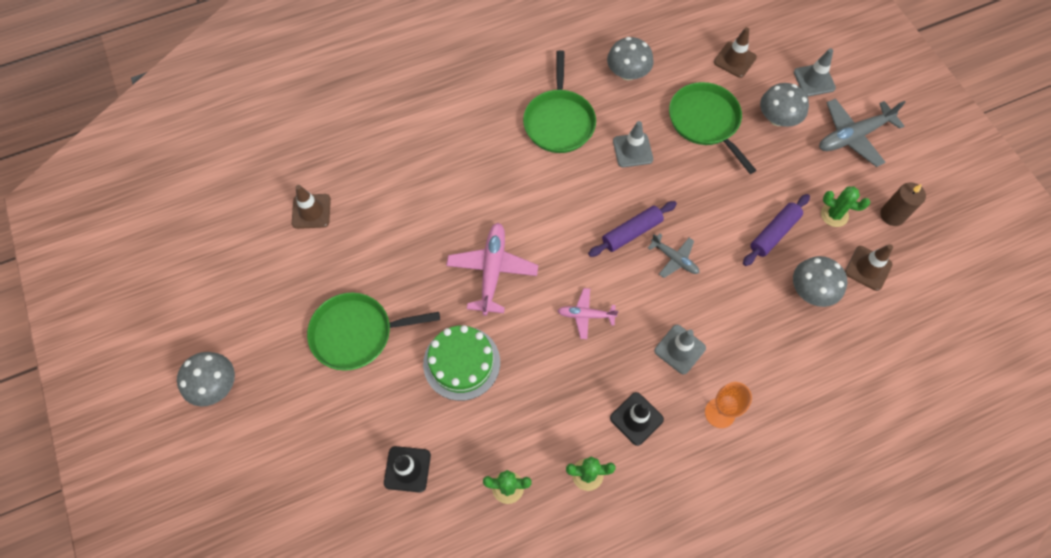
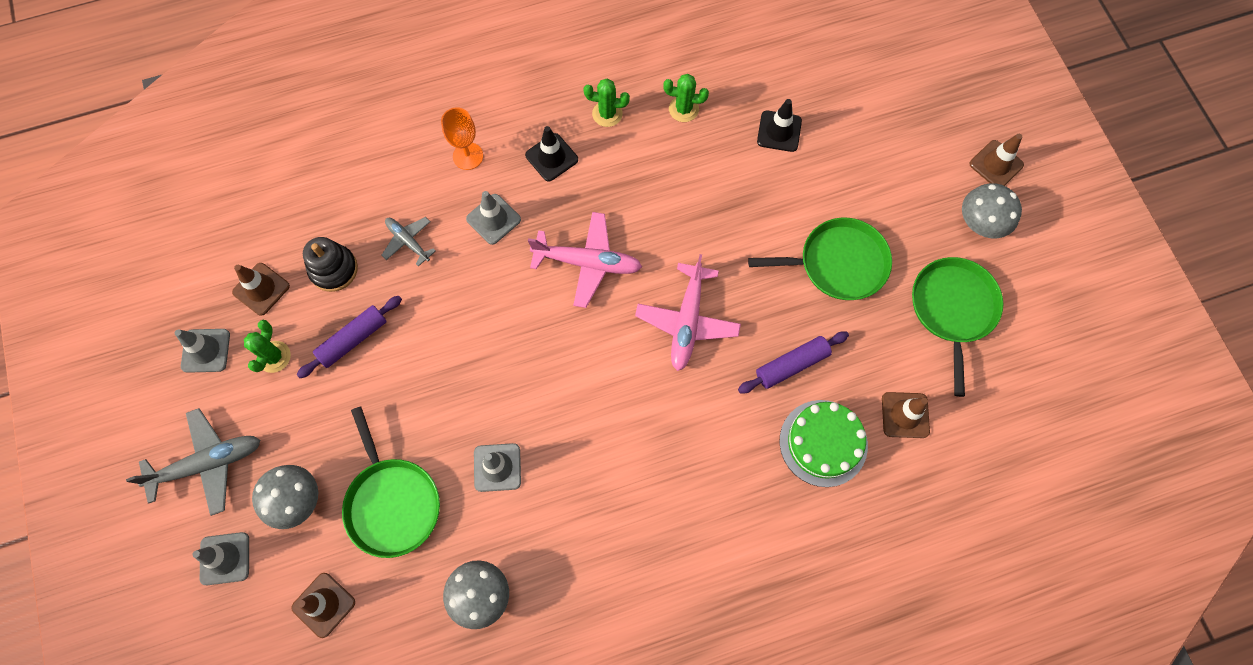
camera: 175 degrees left, 5 degrees up
(187, 450) = (996, 164): none -> brown traffic cone
(461, 363) = (724, 224): green cake -> green cake (823, 443)
(559, 121) = (587, 521): green pan -> green pan (952, 309)
(586, 315) = (587, 262): pink plane -> pink plane, size x1.72
(631, 232) = (520, 354): purple rolling pin -> purple rolling pin (791, 365)
(674, 259) = (476, 318): grey plane -> grey plane (408, 241)
(811, 290) = (333, 269): grey mushroom -> black stacking toy
(834, 215) = (274, 357): green cactus -> green cactus turned 75 degrees clockwise
(892, 215) = (206, 350): brown candle -> grey traffic cone

